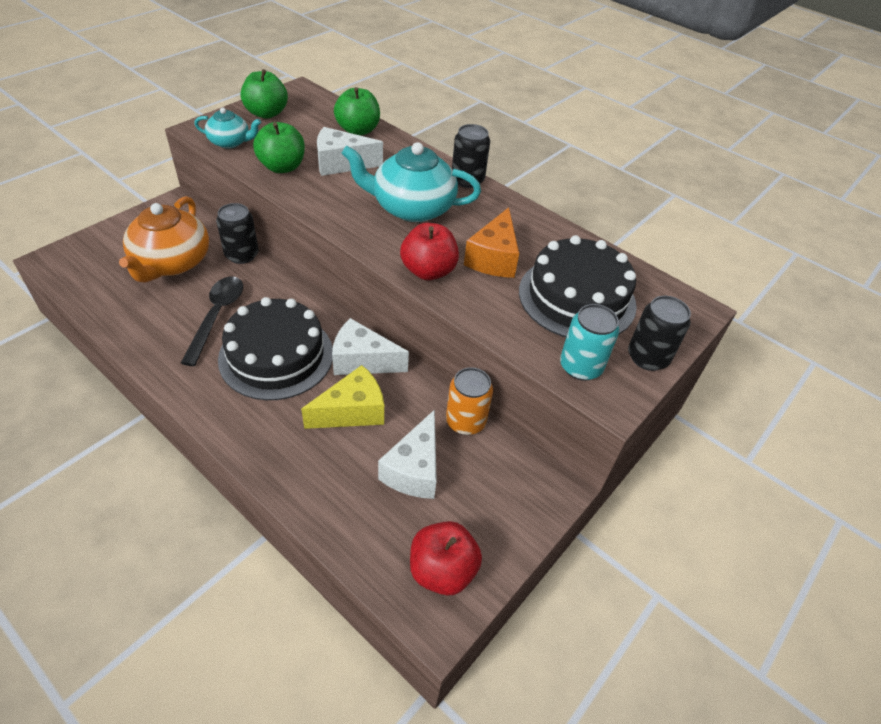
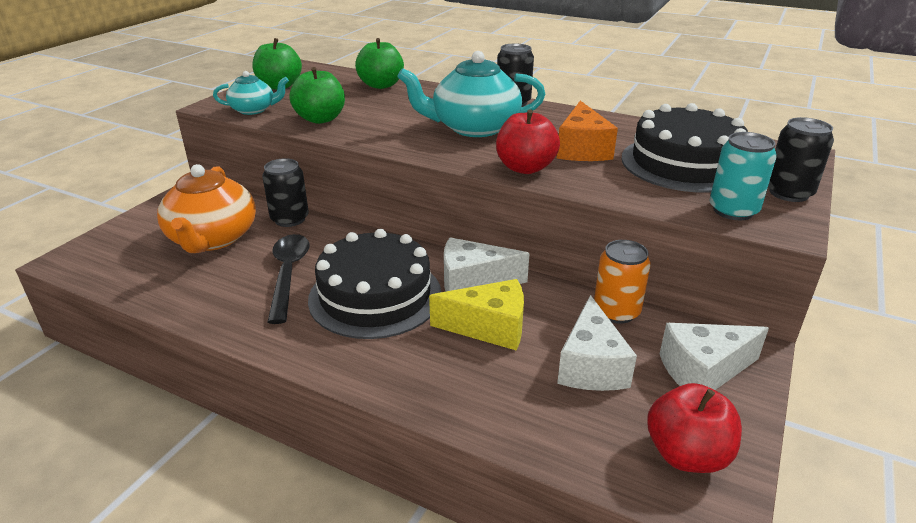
camera: 10 degrees left, 15 degrees down
(341, 164) = (380, 109): white cheese -> white cheese (703, 371)
(352, 411) = (489, 327): yellow cheese -> yellow cheese turned 45 degrees clockwise

